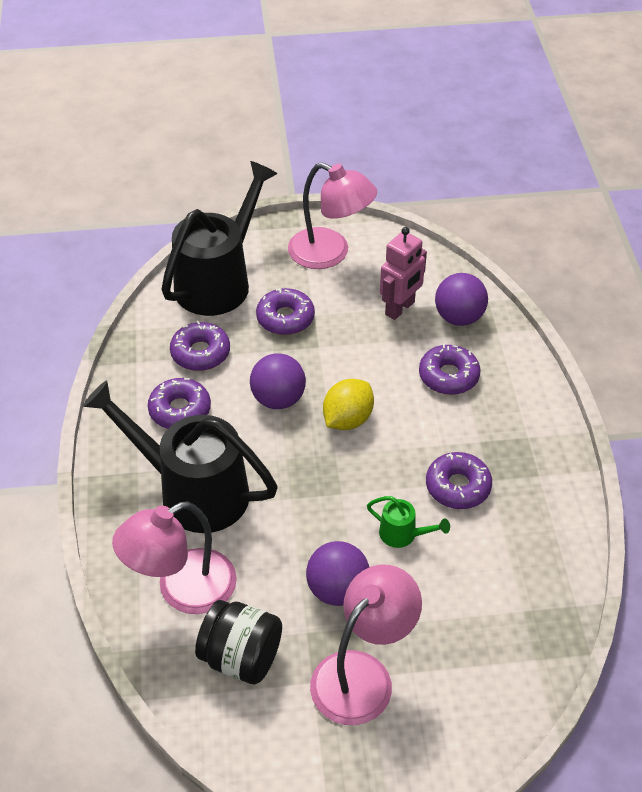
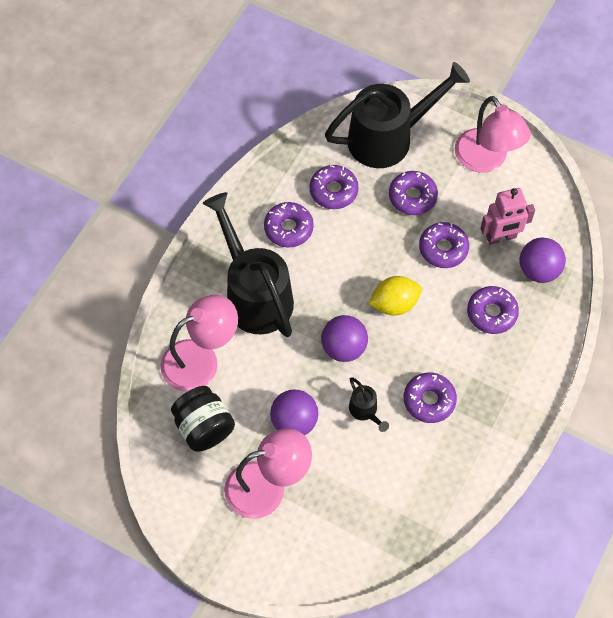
camera: 35 degrees right, 15 degrees up
(182, 590) = (201, 360): pink lamp -> pink lamp turned 150 degrees clockwise
(278, 399) = (359, 259): purple ball -> purple ball (343, 348)
(354, 346) = (443, 249): none -> purple donut
(403, 535) = (365, 411): green watering can -> black watering can

